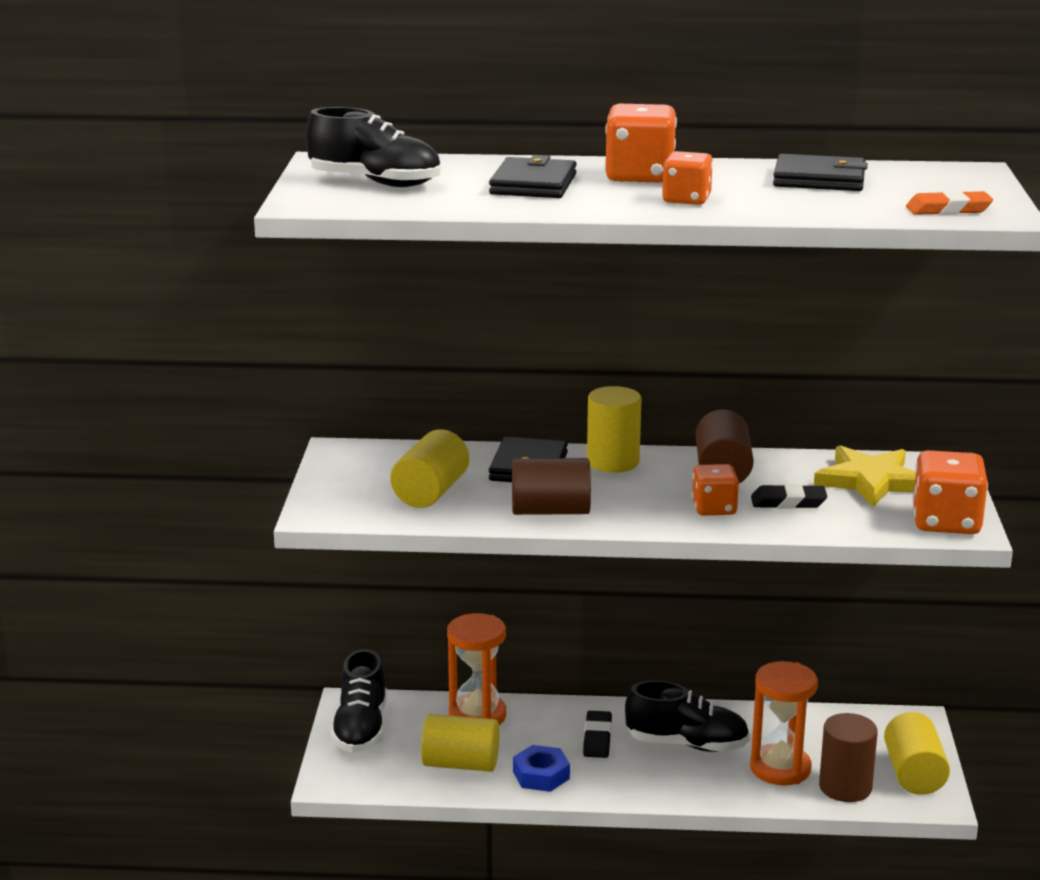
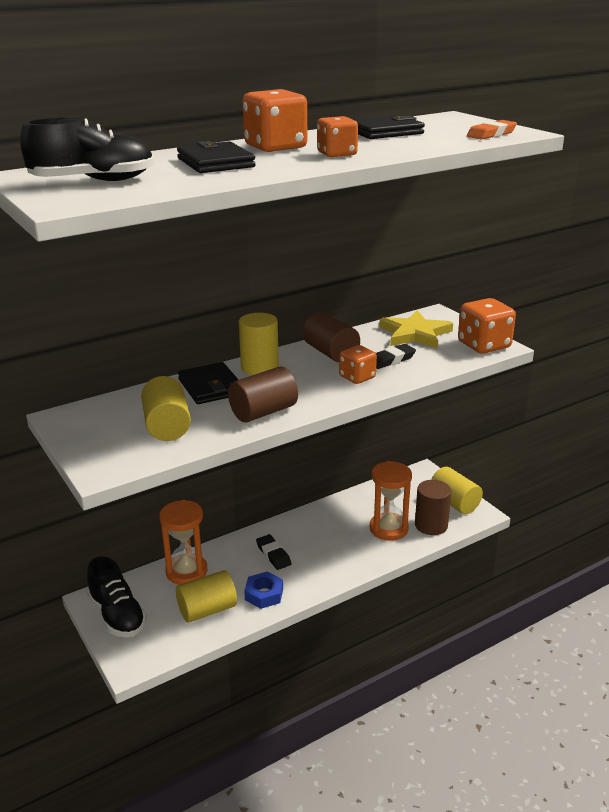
camera: 35 degrees left, 5 degrees up
(687, 744) = (326, 536): black shoe -> none

